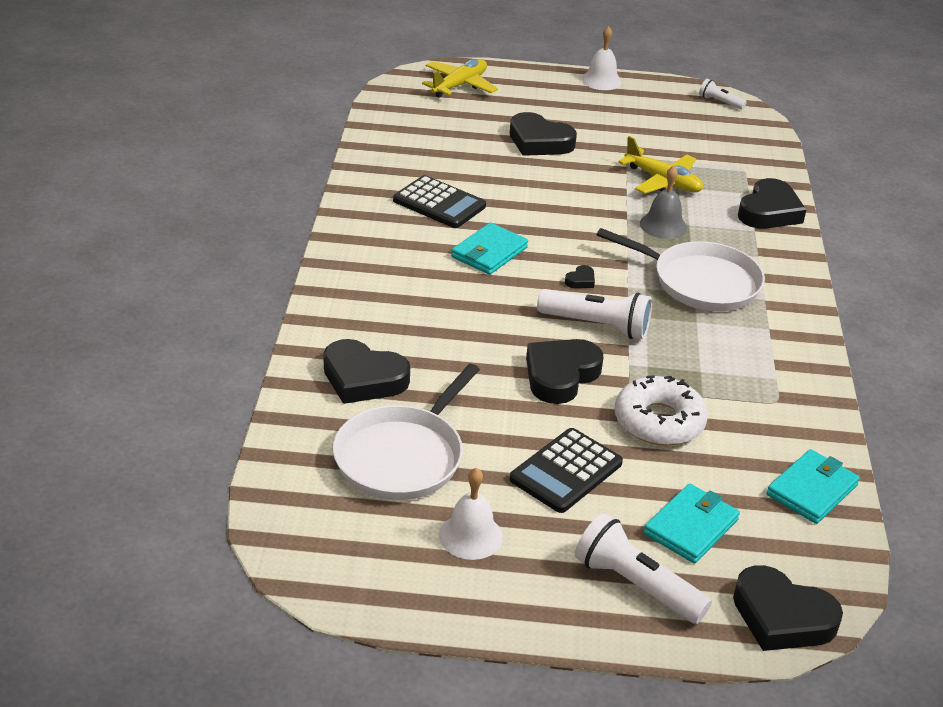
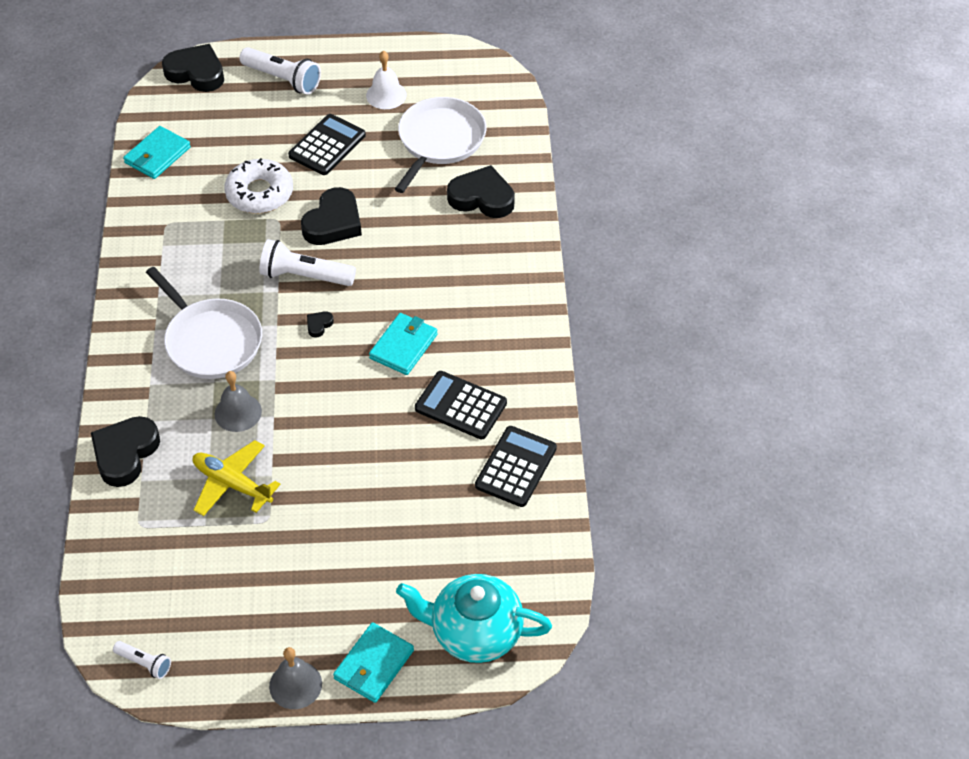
camera: 175 degrees right, 15 degrees up
(398, 160) = (516, 467): none -> black calculator
(459, 85) = (474, 632): yellow plane -> turquoise teapot
(539, 142) = (368, 531): black heart -> none
(601, 80) = (295, 685): white bell -> grey bell
(691, 527) = (245, 119): turquoise wallet -> turquoise wallet (373, 665)
(700, 282) = (210, 341): white pan -> white pan turned 150 degrees counterclockwise

